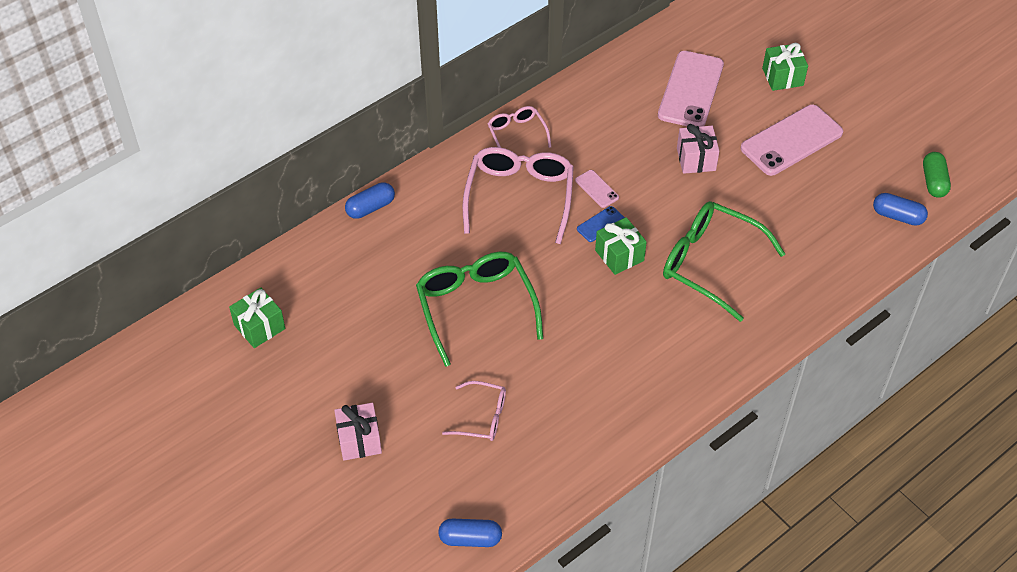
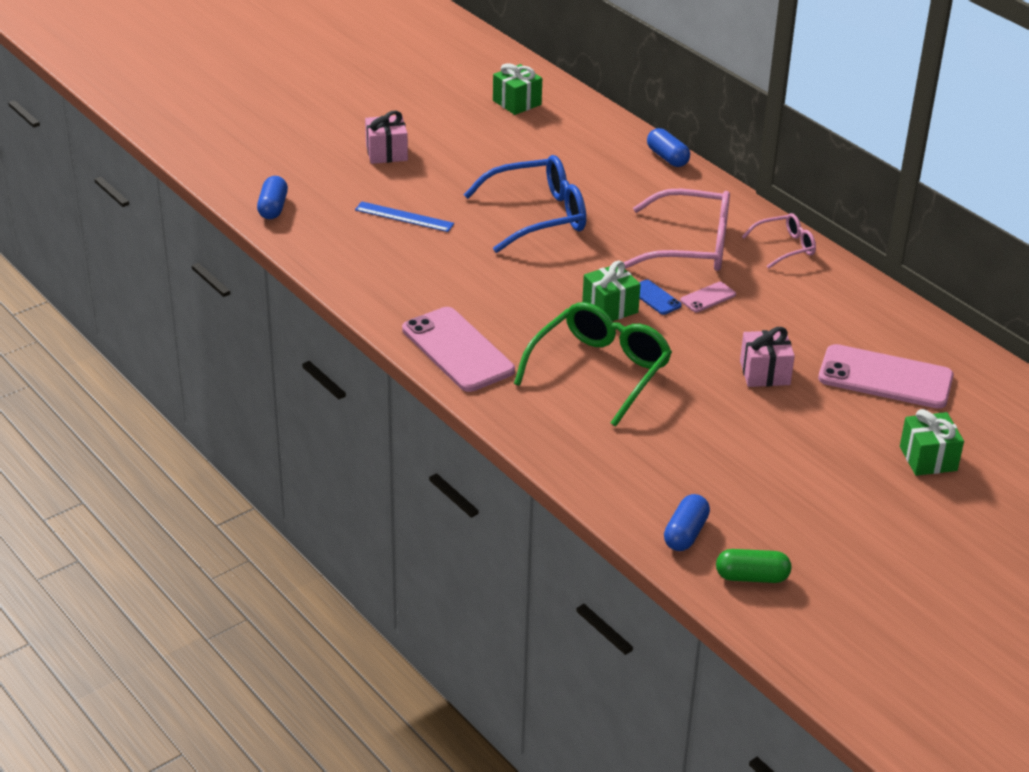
camera: 90 degrees right, 15 degrees down
(476, 307) = (538, 216): green glasses -> blue glasses
(482, 417) = (404, 217): pink glasses -> blue ruler
(791, 140) = (809, 454): pink phone -> pink phone (457, 350)

